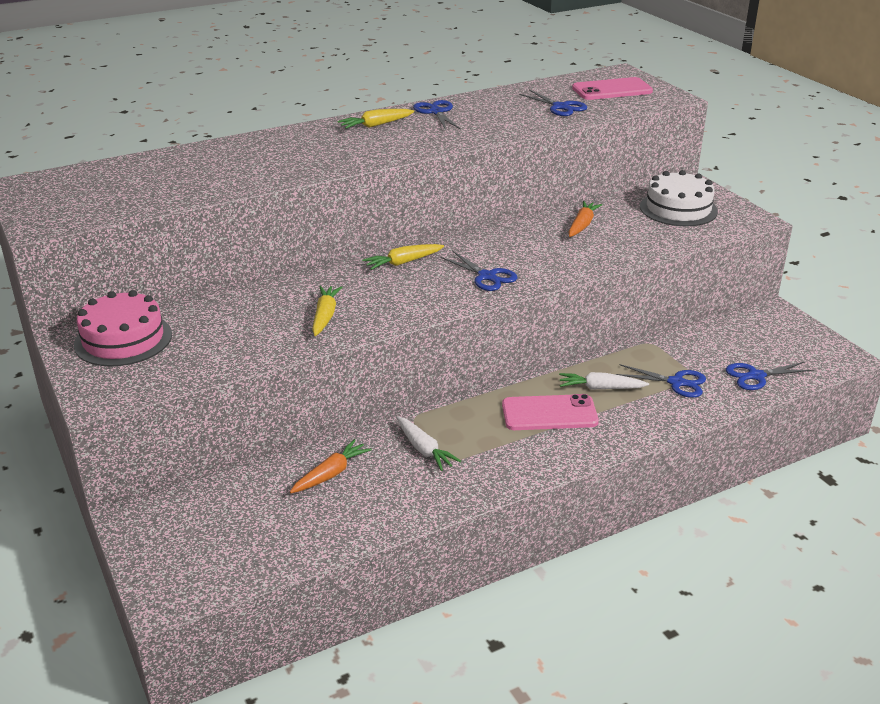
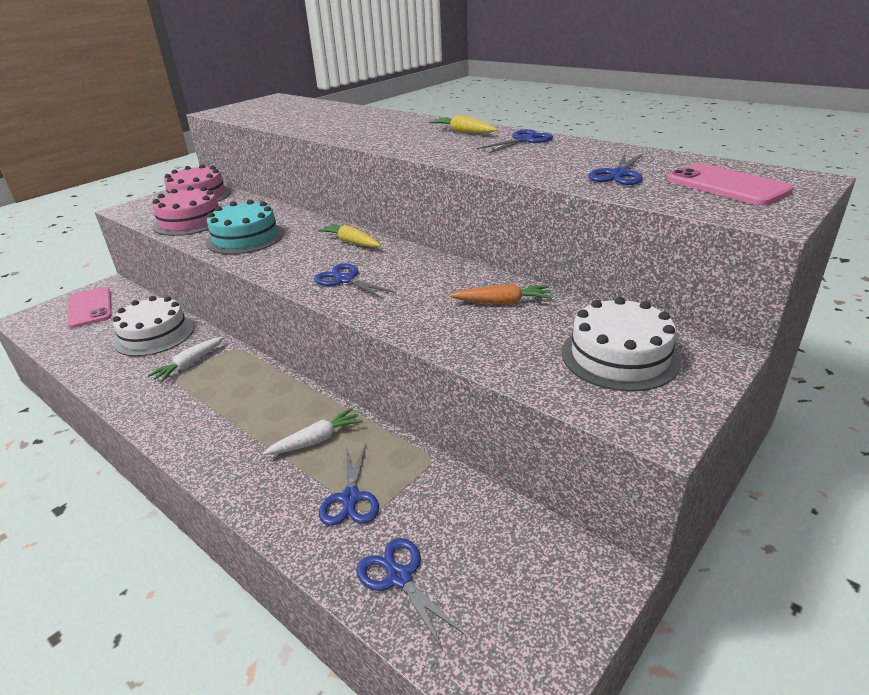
camera: 70 degrees right, 0 degrees up
(223, 348) = (190, 221): none -> pink cake
(325, 316) = (245, 238): yellow carrot -> turquoise cake
(331, 474) = (154, 335): orange carrot -> white cake
(487, 276) = (345, 280): blue scissors -> blue scissors turned 105 degrees clockwise
(549, 413) = (259, 417): pink phone -> pink phone (90, 308)
(600, 388) = (316, 440): white carrot -> white carrot turned 75 degrees clockwise

